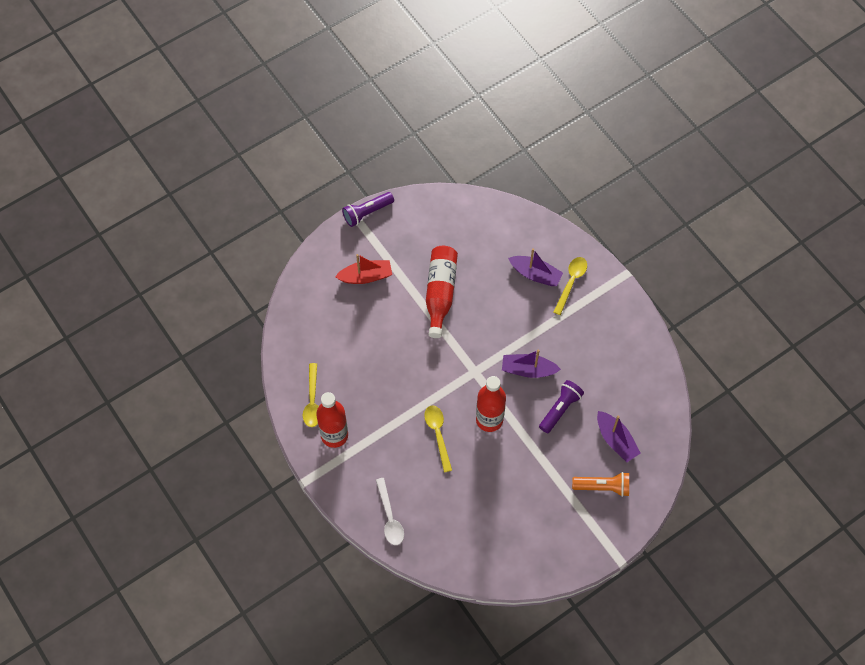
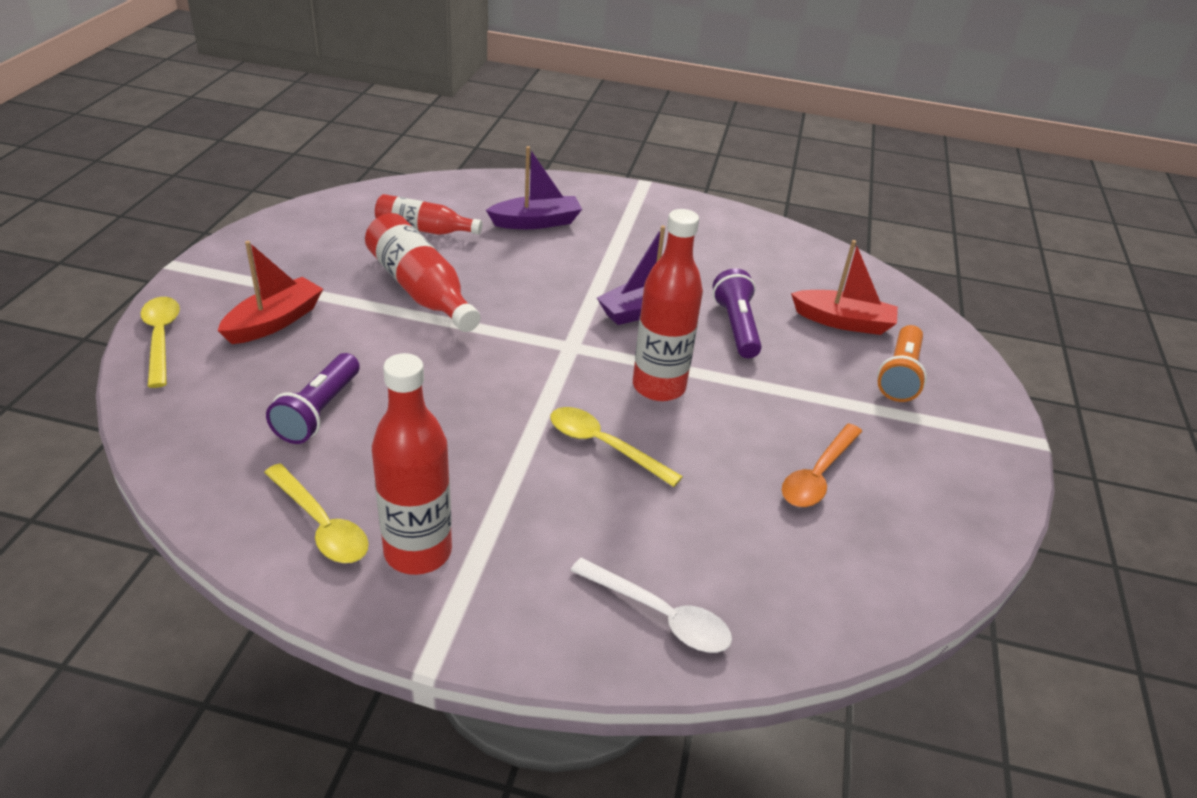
camera: 45 degrees left, 25 degrees down
(367, 213) = (210, 258): purple flashlight -> purple flashlight (318, 412)
(475, 247) = (424, 229): none -> red bottle
(506, 507) = (818, 475): none -> orange spoon
(571, 282) = (590, 212): yellow spoon -> yellow spoon (161, 338)
(603, 487) = (899, 376): orange flashlight -> orange flashlight turned 150 degrees clockwise
(616, 440) = (843, 322): purple boat -> red boat

